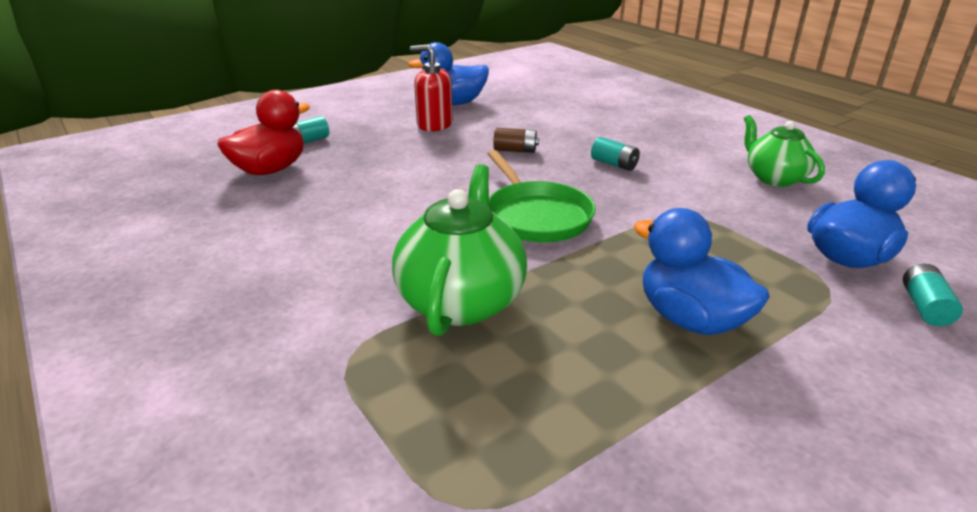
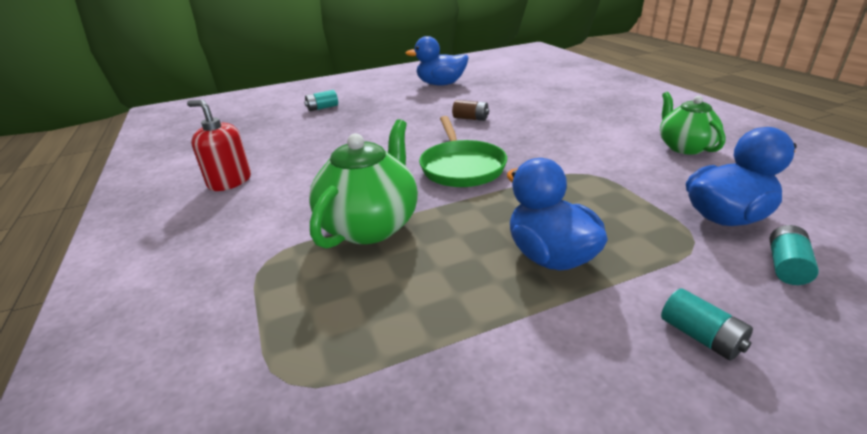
camera: 15 degrees right, 0 degrees up
(270, 170) = (287, 126): red duck -> none
(434, 124) = (419, 99): red soap dispenser -> red soap dispenser (229, 181)
(614, 164) = (545, 131): turquoise battery -> turquoise battery (700, 336)

